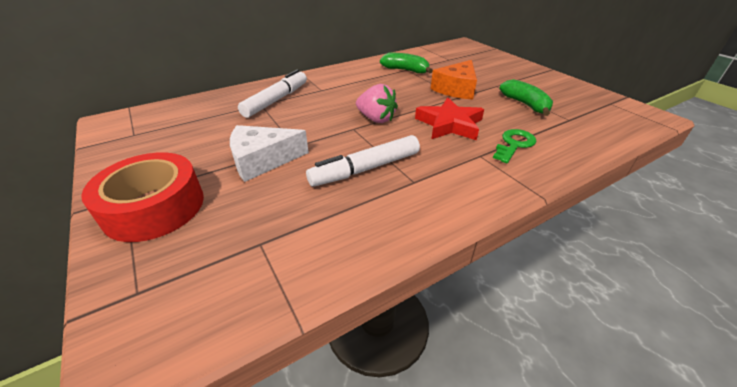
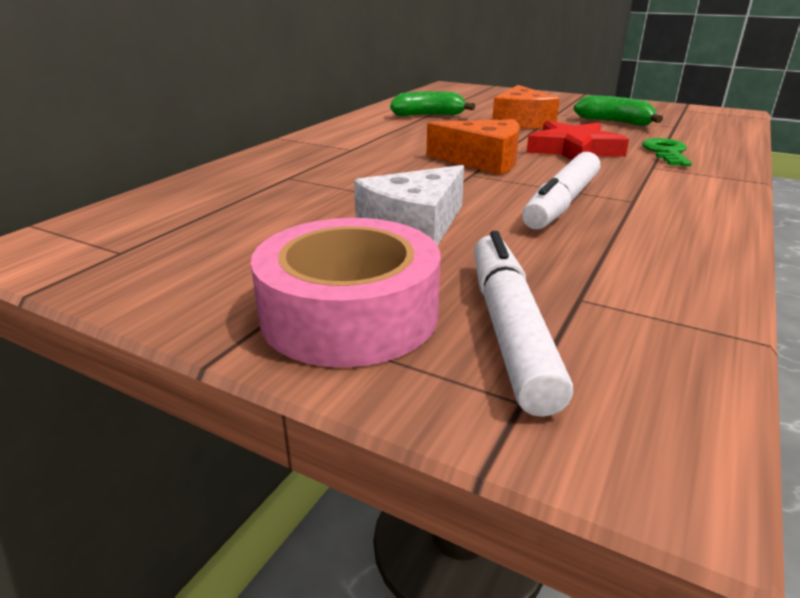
camera: 30 degrees left, 10 degrees down
(154, 207) = (349, 314): red tape -> pink tape
(276, 100) = (305, 169): white marker -> white marker (509, 329)
(376, 119) = (482, 161): pink strawberry -> orange cheese

